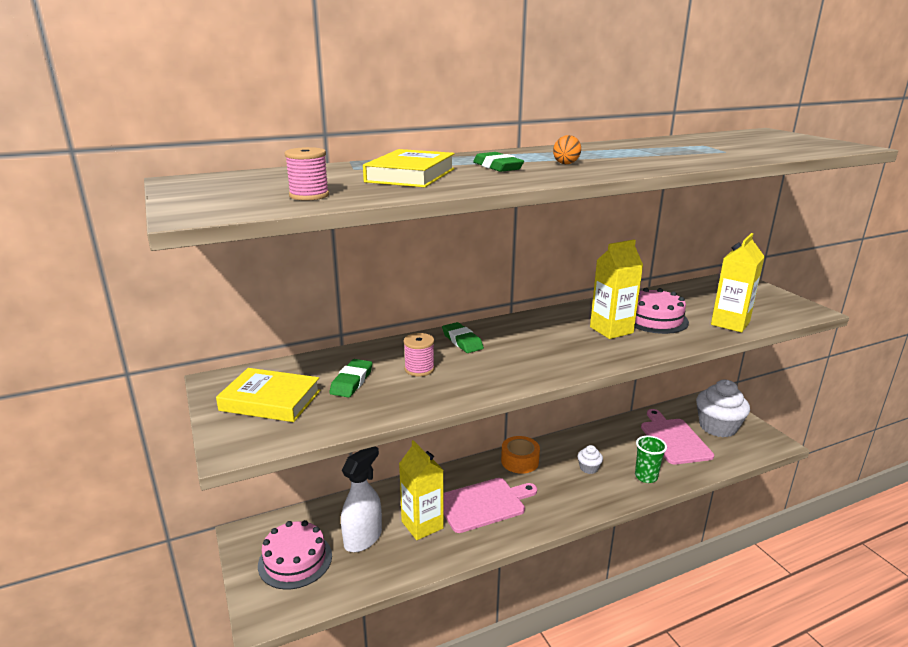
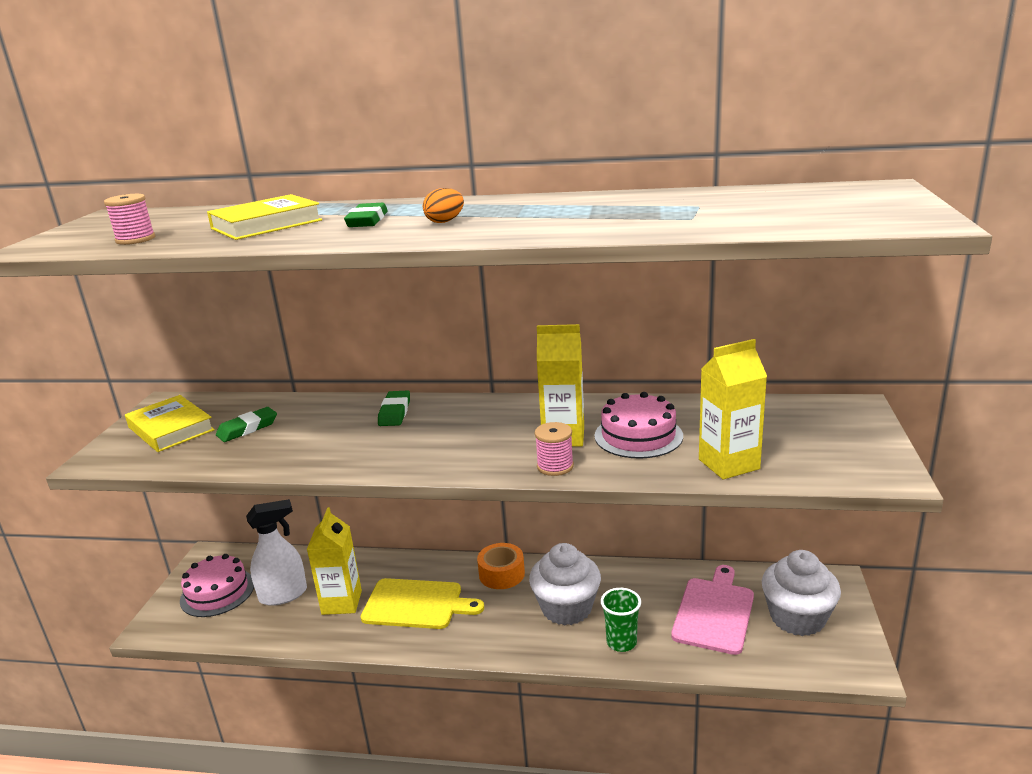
camera: 35 degrees right, 0 degrees up
(419, 369) = (315, 431): pink spool -> pink spool (555, 466)
(483, 504) = (416, 604): pink cutting board -> yellow cutting board
(588, 468) = (566, 608): white cupcake -> white cupcake, size x2.19

